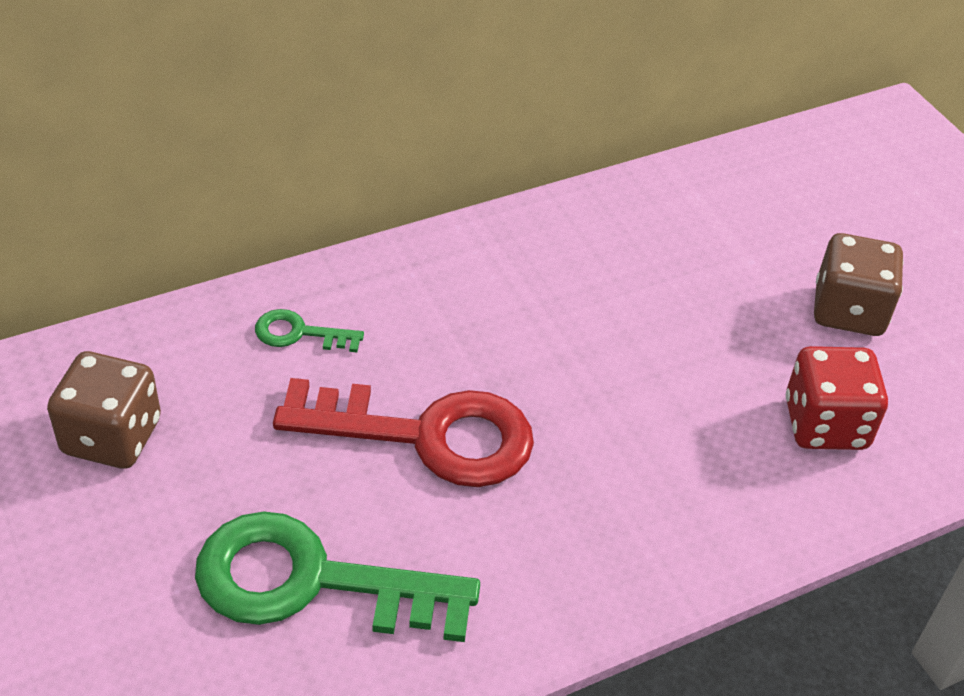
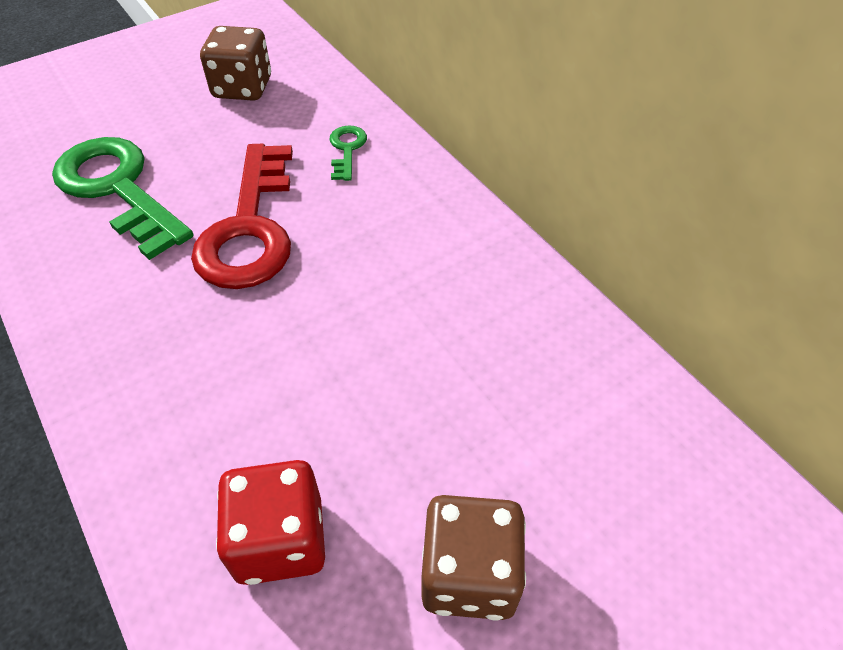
camera: 85 degrees right, 5 degrees up
(312, 581) = (118, 189): green key -> green key turned 45 degrees counterclockwise

